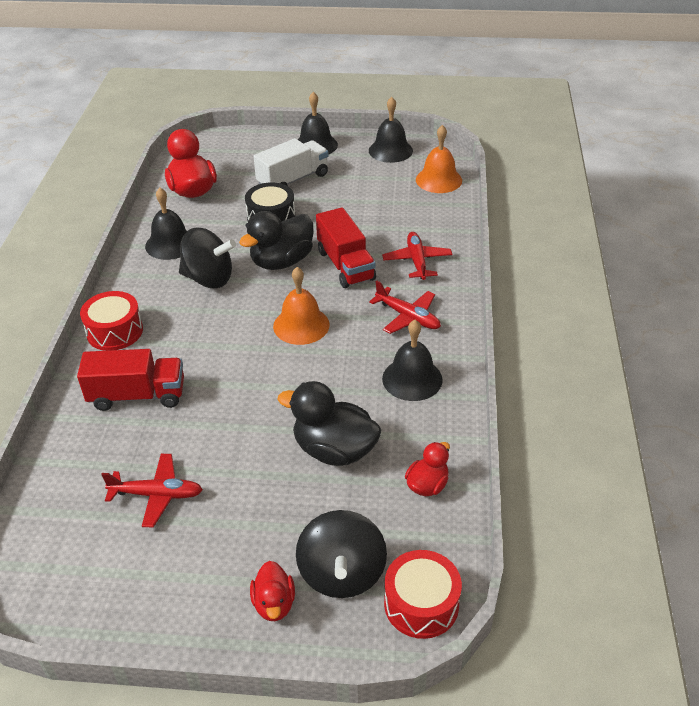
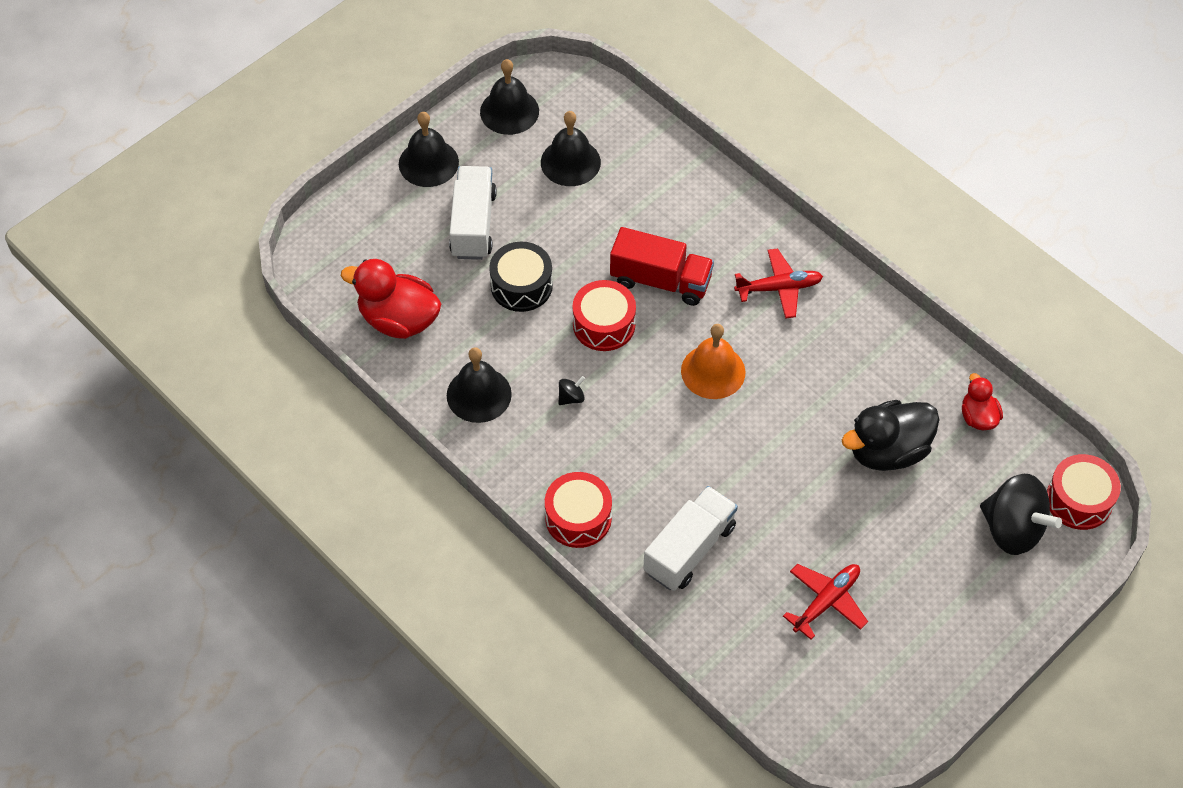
camera: 50 degrees left, 15 degrees up
(137, 395) = (689, 549): red truck -> white truck
(209, 279) = (571, 397): black spinning top -> black spinning top, size x0.41
(274, 604) = (1003, 589): red duck -> none
(281, 261) = (604, 324): black duck -> red drum
(412, 379) = (857, 342): black bell -> black bell (570, 162)
(417, 261) = (710, 225): red plane -> none
(438, 180) = (603, 114): orange bell -> none

